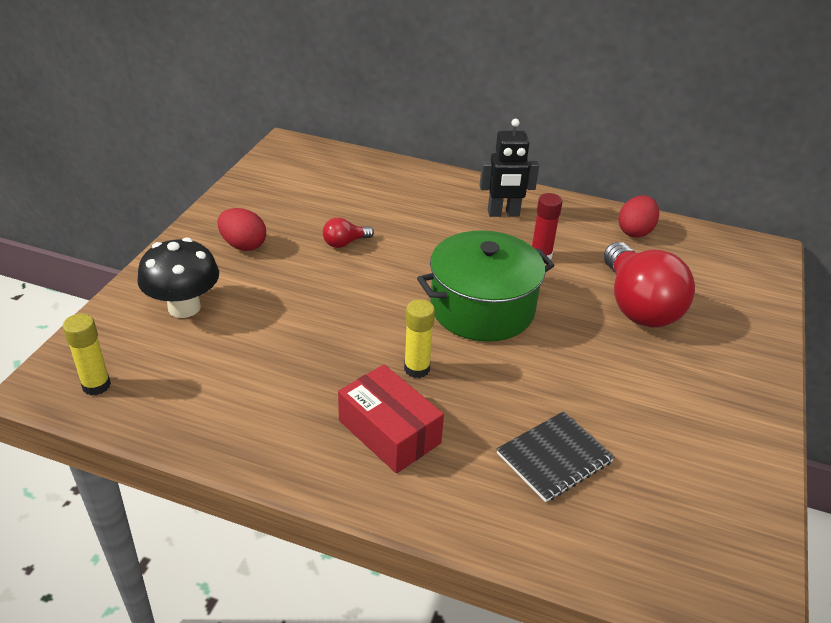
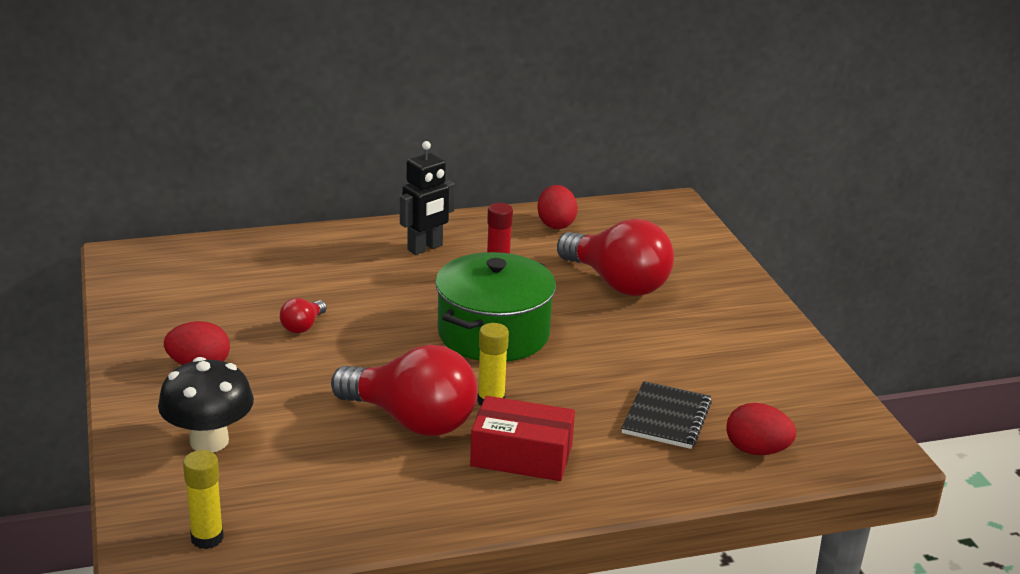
camera: 35 degrees left, 10 degrees down
(338, 357) = (412, 420): none -> red light bulb
(611, 538) = (756, 450): none -> red egg

